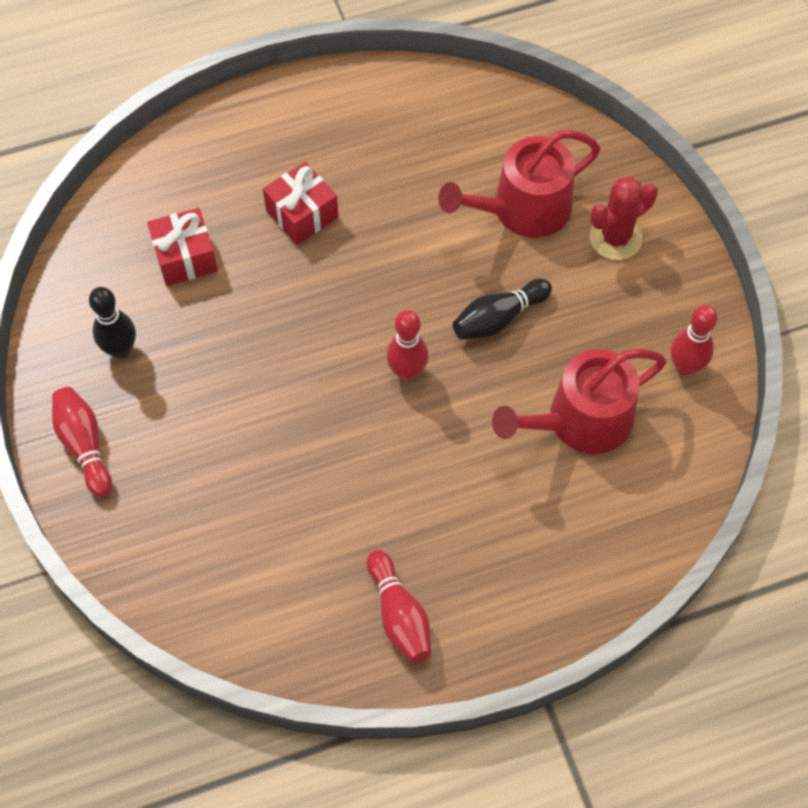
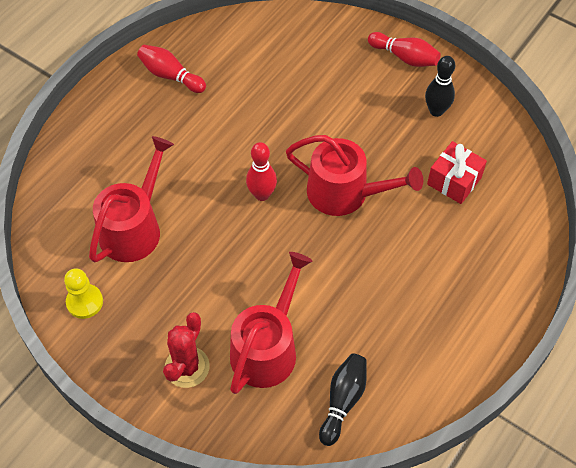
camera: 145 degrees right, 5 degrees down
(302, 214) = (410, 251): red gift -> none
(314, 316) = (345, 193): none -> red watering can
(498, 318) = (229, 260): black bowling pin -> black bowling pin (343, 401)
(685, 366) = (84, 302): red bowling pin -> yellow pawn

